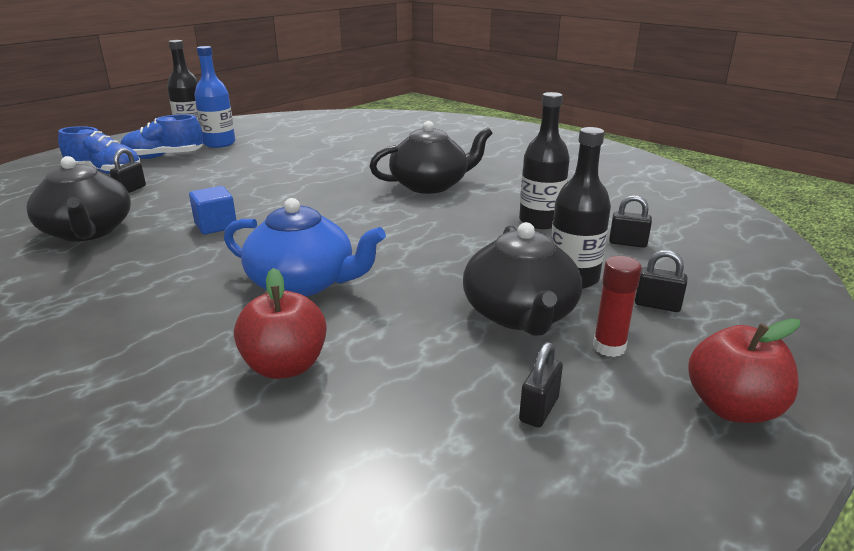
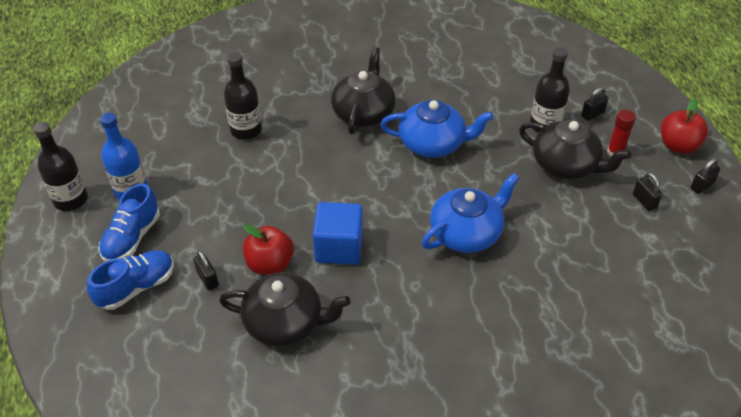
camera: 55 degrees left, 20 degrees up
(216, 226) = (339, 247): blue cube -> blue cube, size x1.55
(285, 366) = (554, 271): red apple -> red apple (270, 264)
(433, 225) = (433, 143): none -> blue teapot
(540, 221) = (467, 97): black bottle -> black bottle (246, 130)
(627, 243) = (524, 81): black padlock -> black padlock (702, 186)

